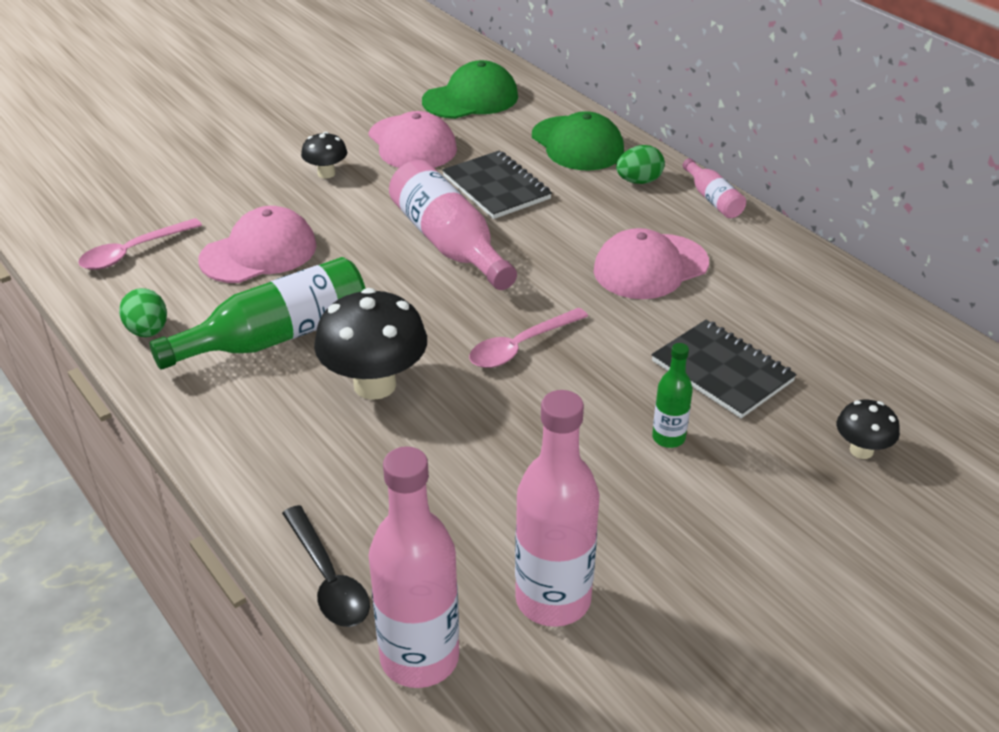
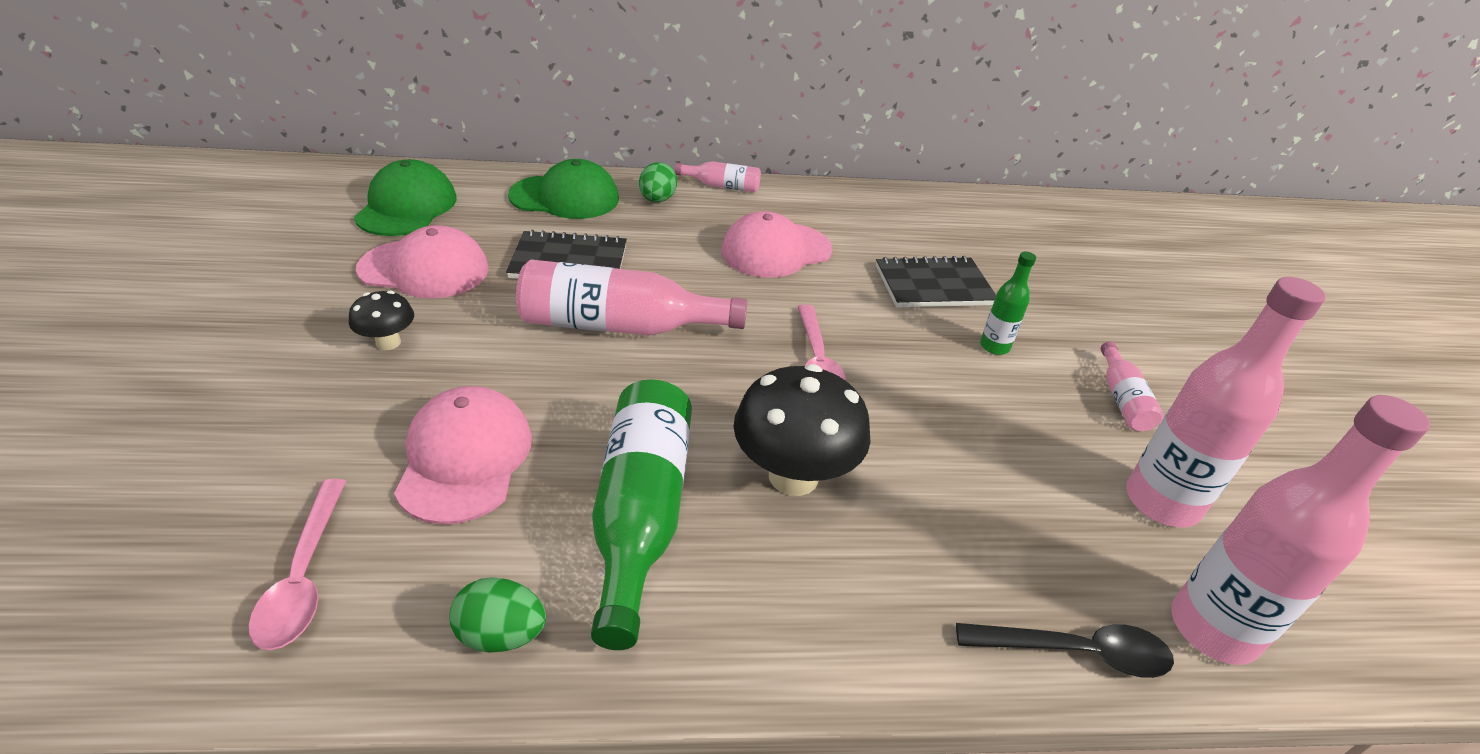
camera: 60 degrees left, 0 degrees up
(650, 267) = (776, 250): pink cap -> pink cap turned 60 degrees clockwise
(686, 544) = (1122, 399): none -> pink bottle
(861, 450) = (1059, 278): black mushroom -> none

